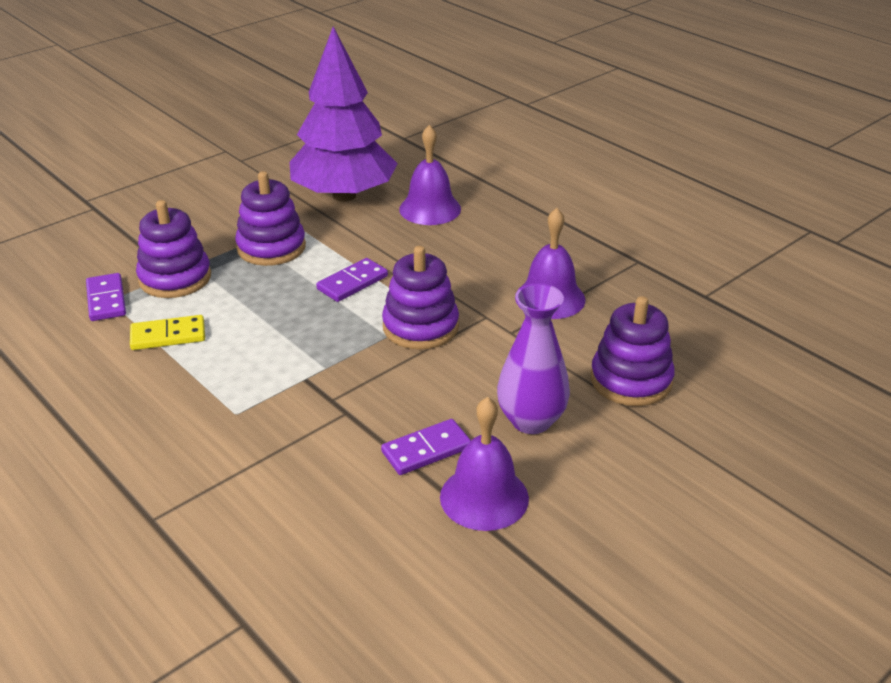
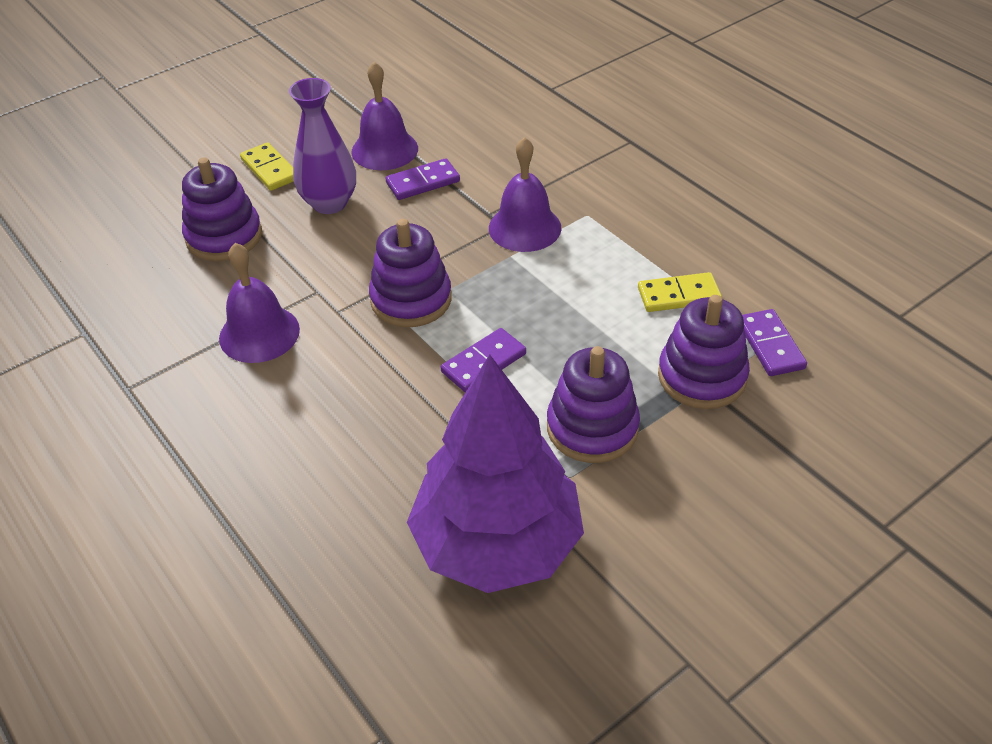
camera: 175 degrees left, 10 degrees up
(430, 209) = (368, 504): purple bell -> purple bell (524, 227)
(622, 464) = (269, 169): none -> yellow domino

